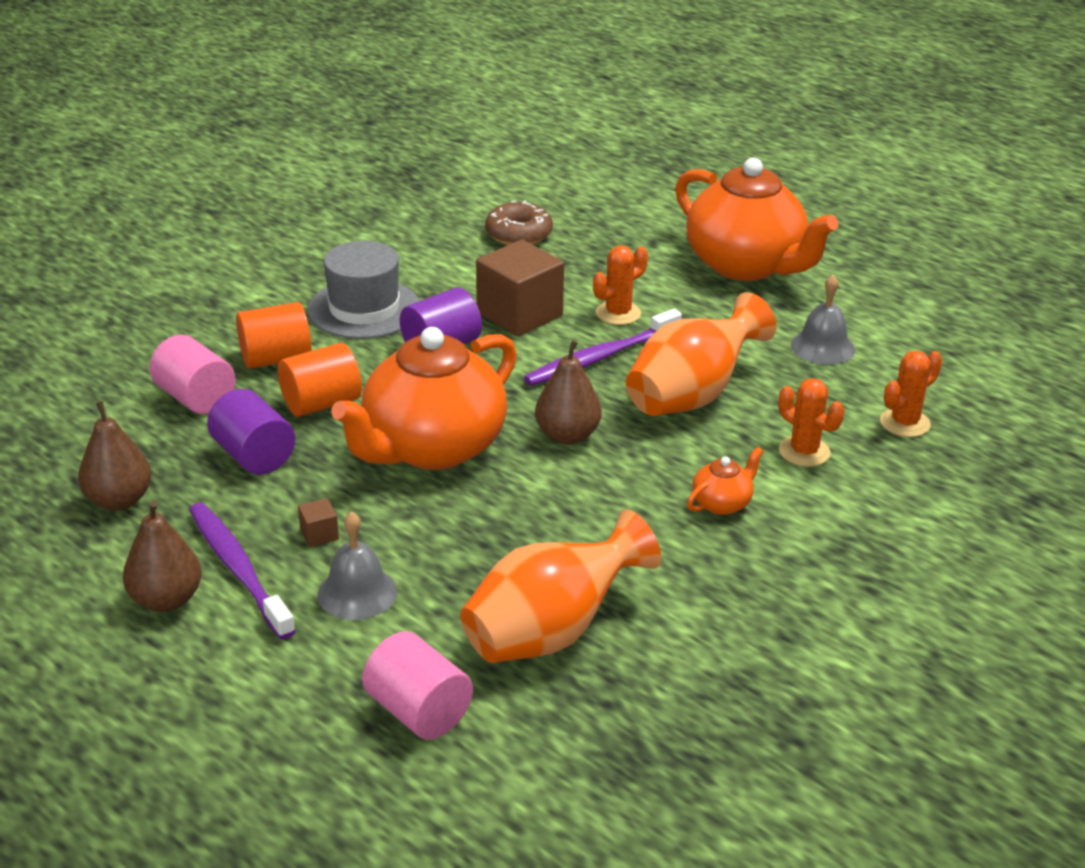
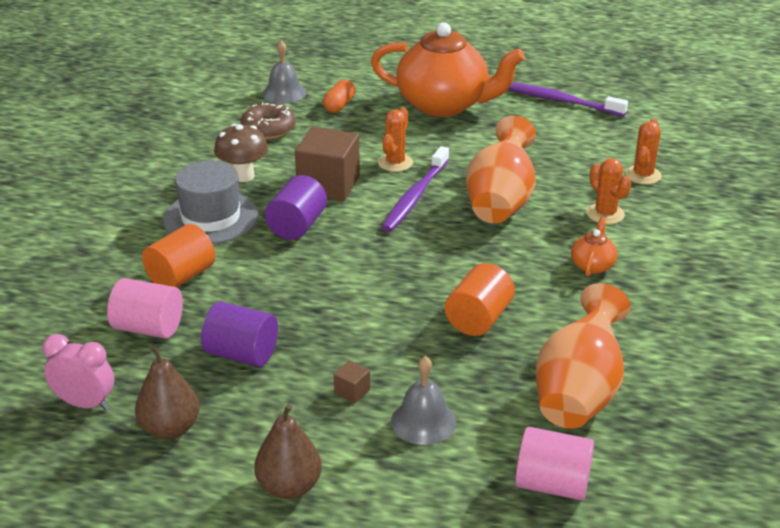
camera: 30 degrees left, 0 degrees up
(71, 448) = (85, 403): none -> pink clock
(238, 568) = (319, 441): purple toothbrush -> purple toothbrush (559, 101)
(321, 403) = (252, 297): orange cylinder -> orange cylinder (478, 319)
(432, 448) = (367, 299): orange teapot -> none
(441, 276) = (243, 176): none -> brown mushroom
(567, 435) = (449, 257): brown pear -> none
(623, 231) = (339, 105): none -> orange capsule
(804, 452) = (605, 214): orange cactus -> orange cactus turned 45 degrees clockwise
(822, 347) = (546, 143): grey bell -> grey bell (284, 93)

